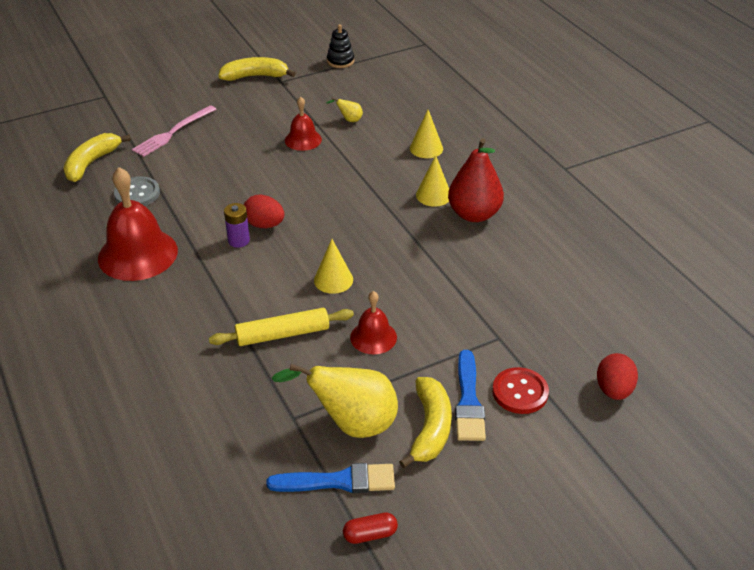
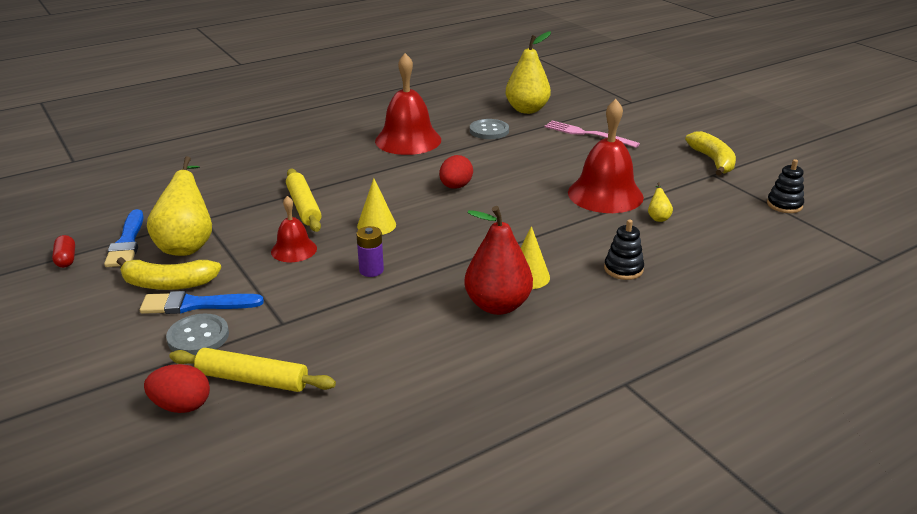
camera: 85 degrees right, 10 degrees down
(91, 163) = (527, 110): yellow banana -> yellow pear
(238, 240) = (430, 177): purple battery -> purple battery (371, 270)
(303, 140) = (605, 194): red bell -> red bell, size x1.85
(426, 148) = (623, 269): yellow cone -> black stacking toy
(520, 392) = (198, 337): red button -> grey button
(577, 350) = (252, 380): none -> yellow rolling pin

